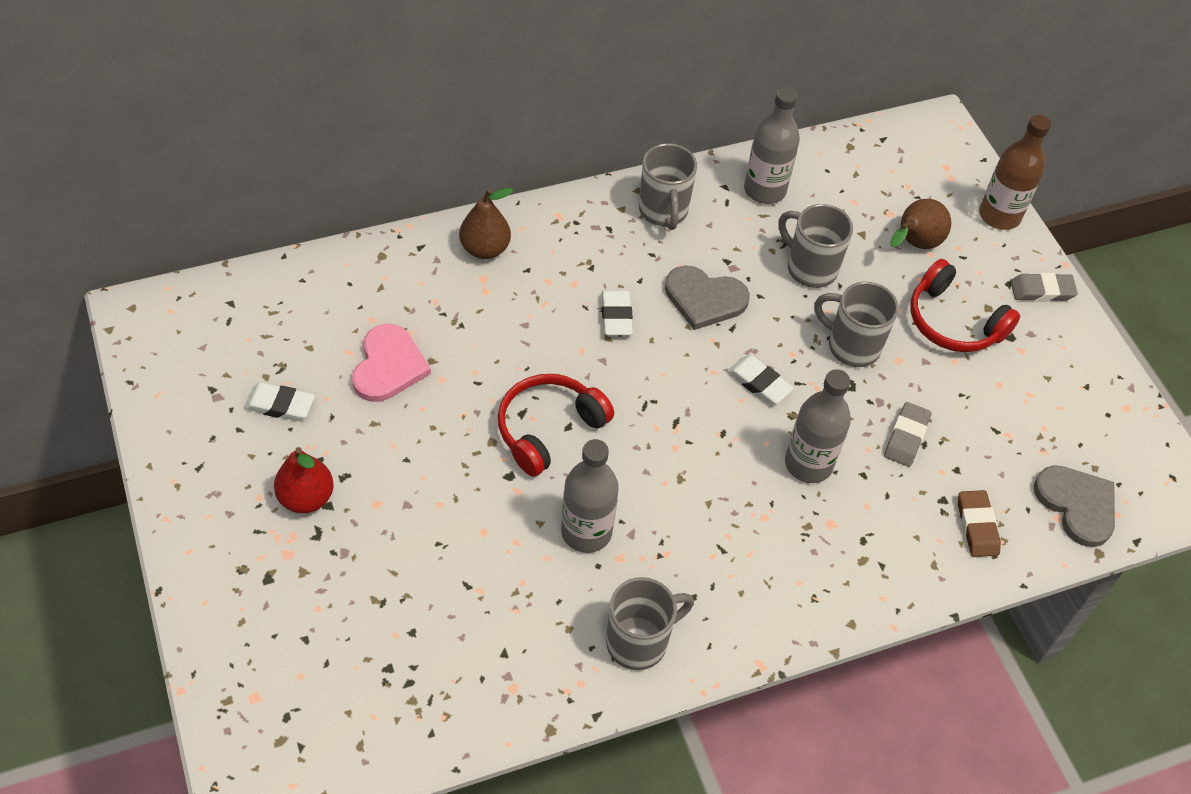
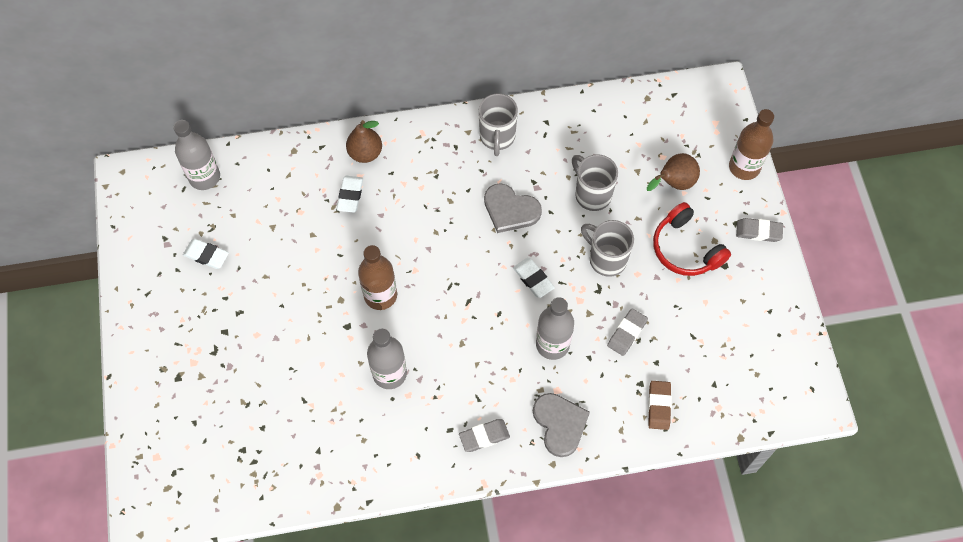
camera: 15 degrees right, 10 degrees up
(306, 498) = (212, 324): red pear -> none
(388, 366) = (282, 235): pink heart -> none
(548, 429) = (380, 295): red headphones -> brown bottle
(616, 316) = (445, 216): white eraser -> white eraser (350, 195)
(639, 642) = (407, 456): grey mug -> none
(744, 599) = (484, 436): none -> grey eraser
(764, 190) = (574, 128): grey bottle -> grey bottle (204, 177)
(1077, 505) = (735, 400): grey heart -> grey heart (560, 424)

